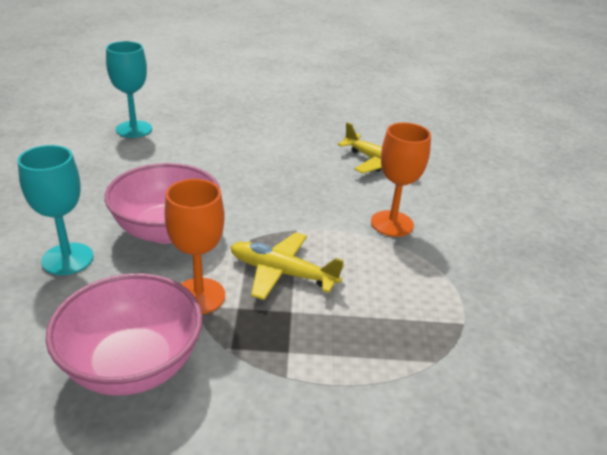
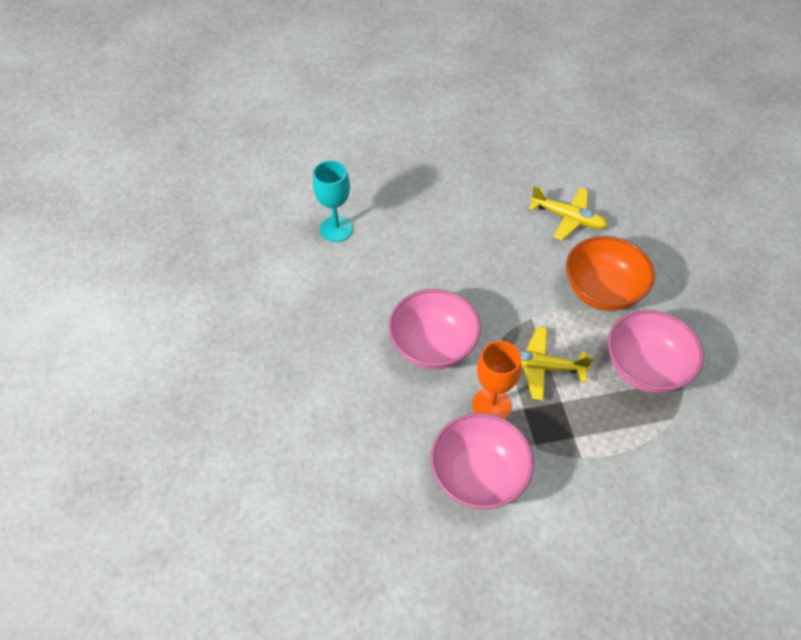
camera: 10 degrees left, 20 degrees up
(67, 259) = (376, 396): turquoise goblet -> none
(392, 223) = (602, 291): orange goblet -> orange bowl
(416, 301) = (645, 368): none -> pink bowl

